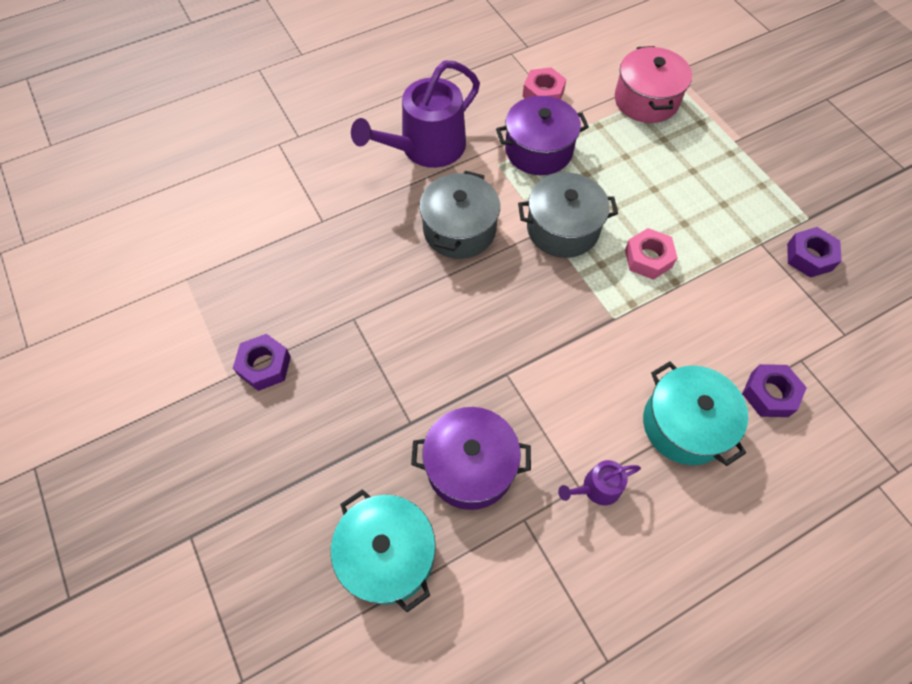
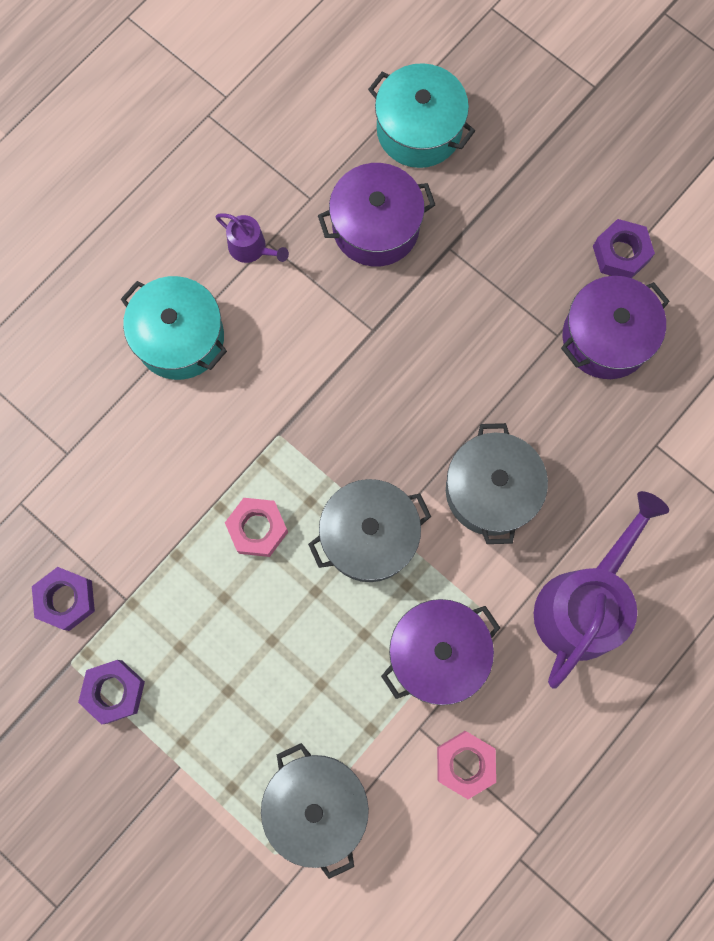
camera: 160 degrees right, 15 degrees up
(316, 304) = (606, 337): none -> purple pot
(597, 488) = (251, 248): purple watering can -> purple watering can turned 75 degrees clockwise
(646, 100) = (316, 805): pink pot -> grey pot
(769, 394) = (98, 401): purple nut -> purple nut (114, 691)

